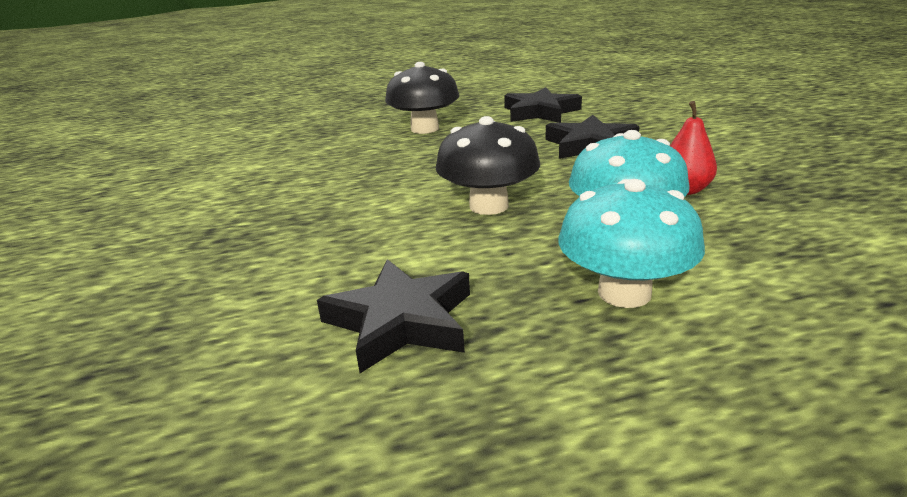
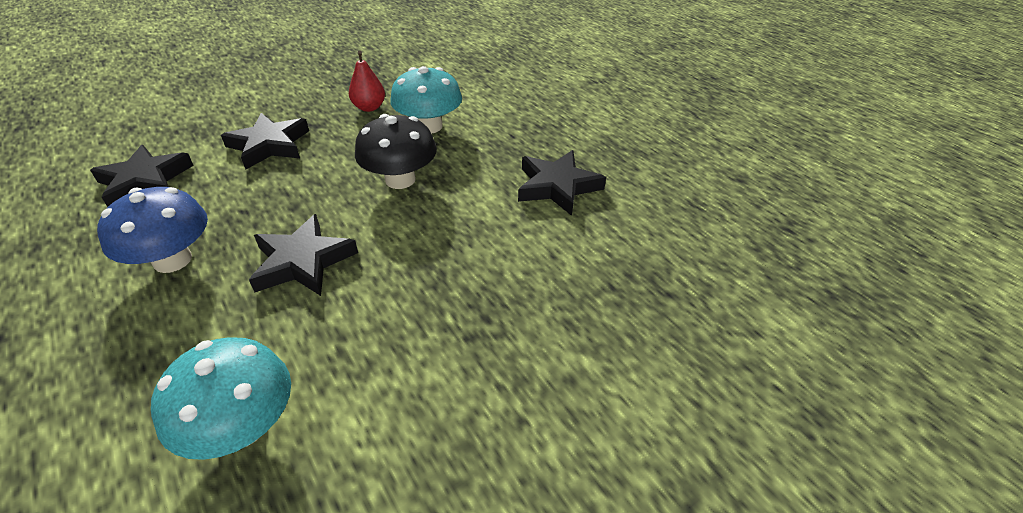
camera: 110 degrees left, 15 degrees up
(383, 166) = (303, 261): none -> black star
(424, 129) = (172, 260): black mushroom -> blue mushroom
(624, 293) = (502, 124): turquoise mushroom -> turquoise mushroom (242, 427)

